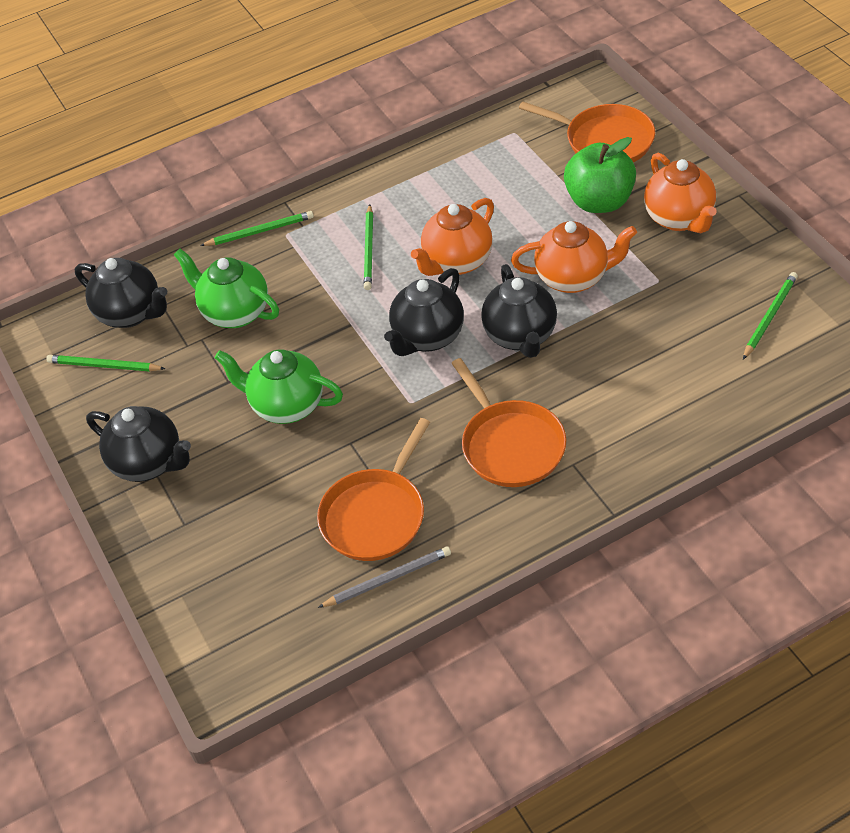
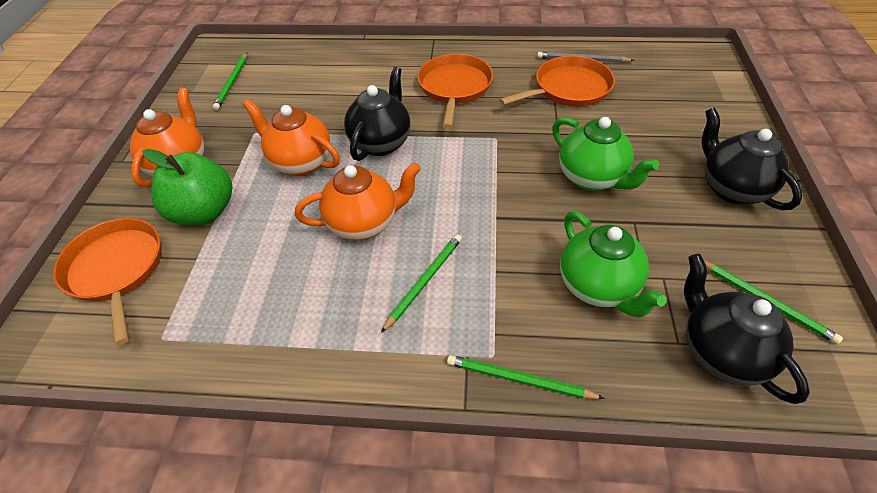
camera: 150 degrees left, 0 degrees up
(427, 337) = (445, 175): black teapot -> none
(769, 317) = (232, 82): green pencil -> green pencil turned 60 degrees counterclockwise

